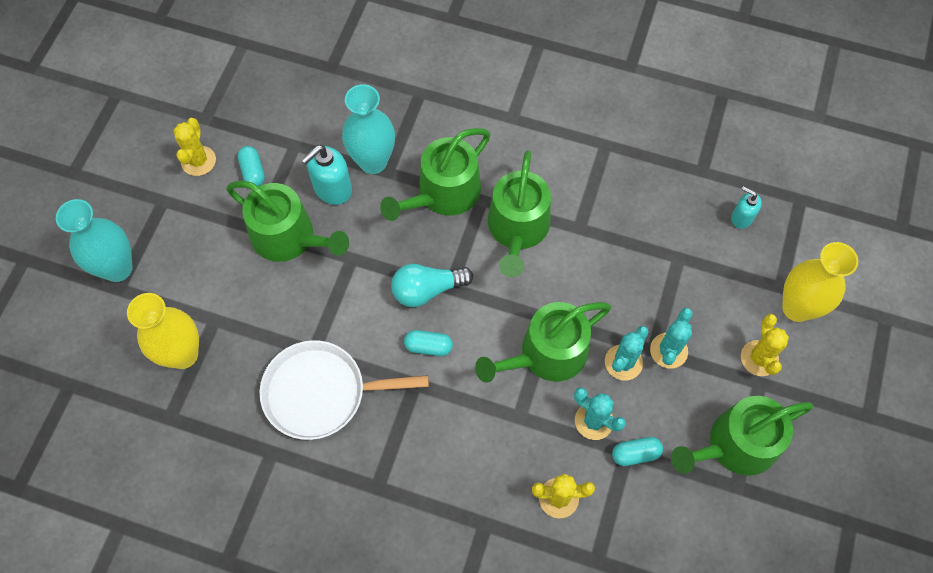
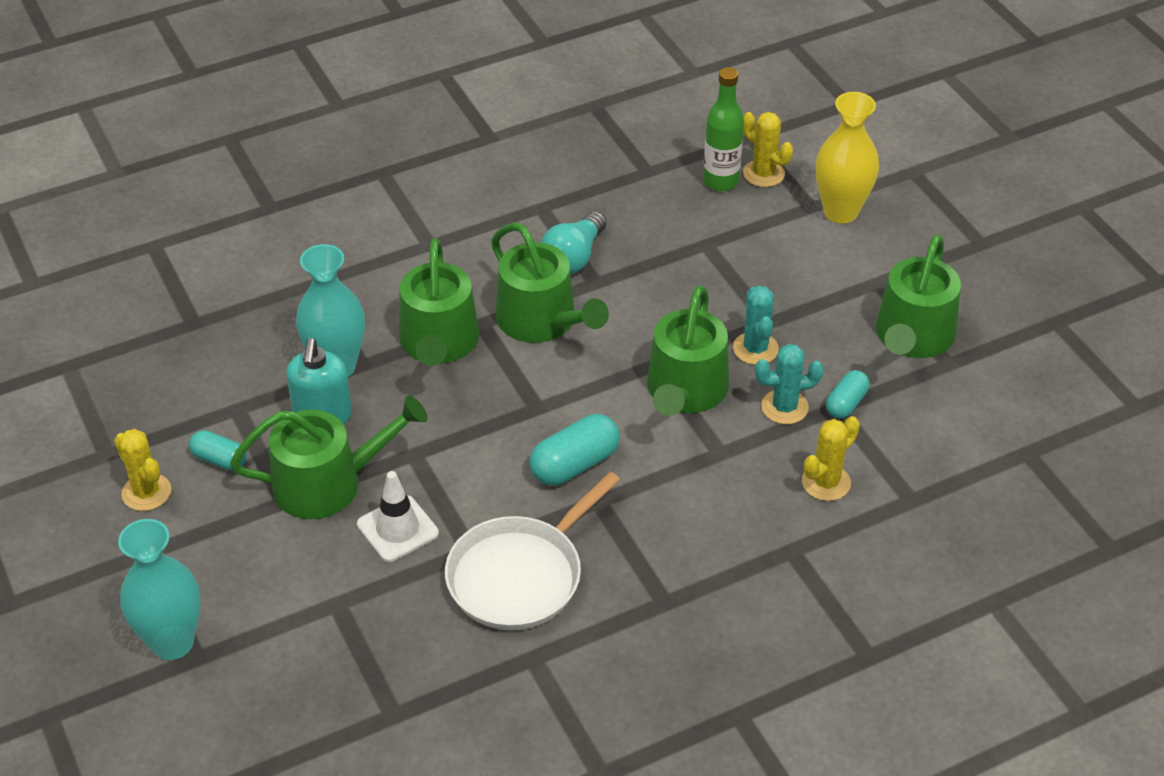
camera: 45 degrees left, 20 degrees down
(183, 354) = (340, 655): yellow vase -> none
(292, 301) = (397, 529): none -> white traffic cone
(427, 290) = (518, 424): turquoise light bulb -> turquoise light bulb (573, 257)
(428, 346) = (574, 464): turquoise capsule -> turquoise capsule, size x1.61
(668, 350) = (780, 313): turquoise cactus -> none
(741, 218) = (720, 181): turquoise soap dispenser -> green bottle
(759, 358) = (856, 266): yellow cactus -> yellow cactus (763, 174)

